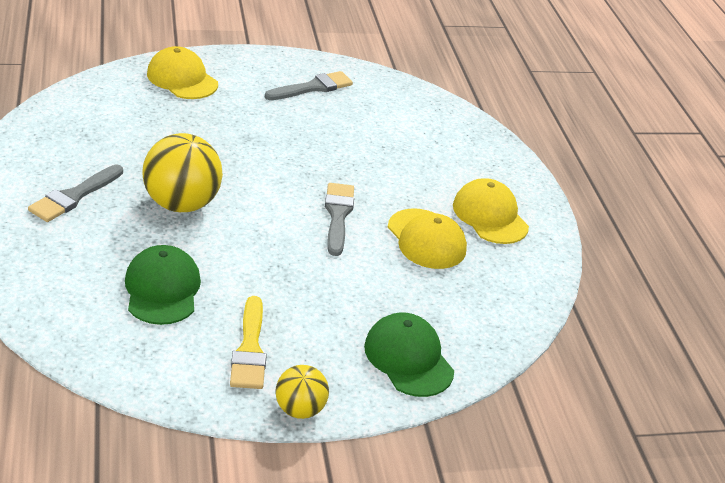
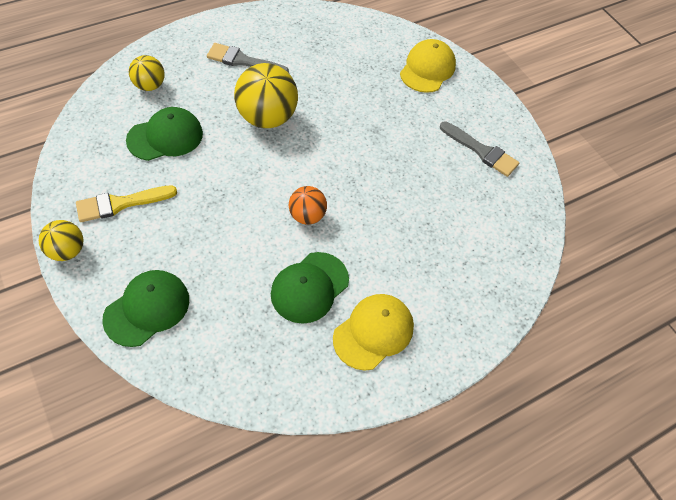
camera: 70 degrees right, 20 degrees up
(61, 282) = (149, 85): none -> yellow ball
(338, 215) = (307, 216): grey brush -> orange ball
(426, 239) = (309, 287): yellow cap -> green cap

